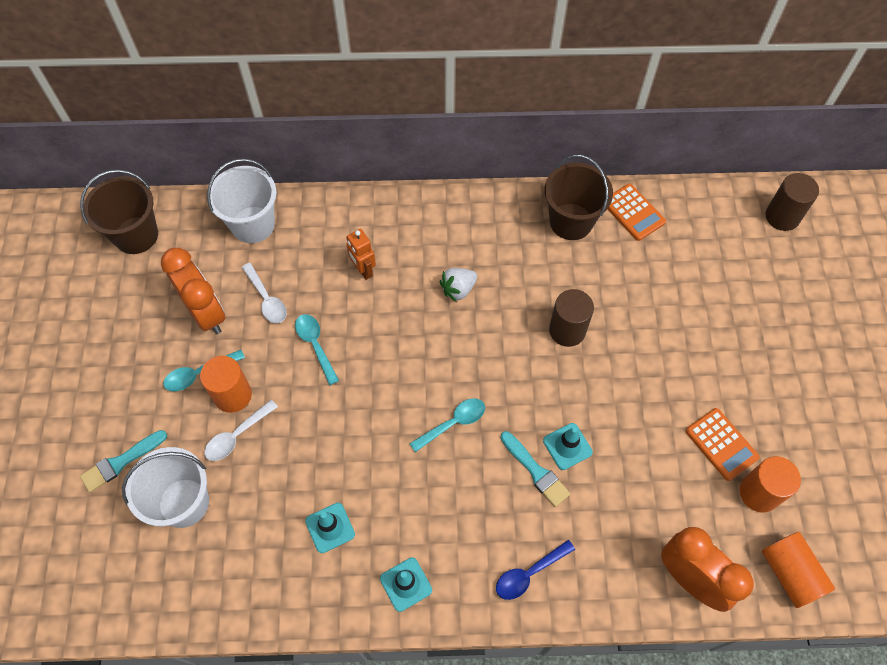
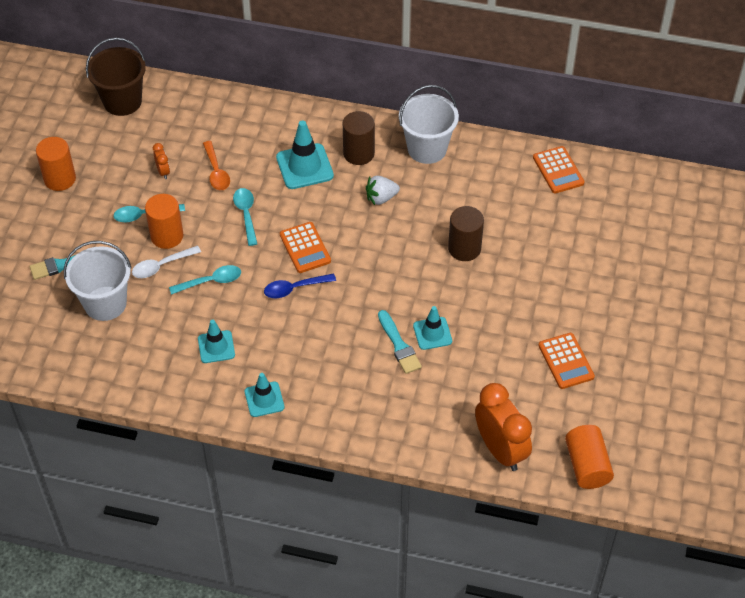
camera: 15 degrees right, 10 degrees down
(206, 313) = (163, 172): orange clock -> orange clock, size x0.44
(253, 224) = (222, 113): white bucket -> white bucket (427, 149)
(266, 299) = (216, 172): white spoon -> orange spoon
(363, 270) = (304, 166): orange robot -> turquoise traffic cone
(393, 372) = (305, 248): none -> orange calculator
(453, 423) = (342, 296): turquoise spoon -> turquoise spoon (211, 281)
(529, 573) = (367, 415): blue spoon -> blue spoon (294, 288)
(571, 221) = (499, 166): brown bucket -> none
(759, 493) = (584, 403): orange cylinder -> orange cylinder (60, 179)
(782, 216) = (693, 201): brown cylinder -> brown cylinder (358, 153)

